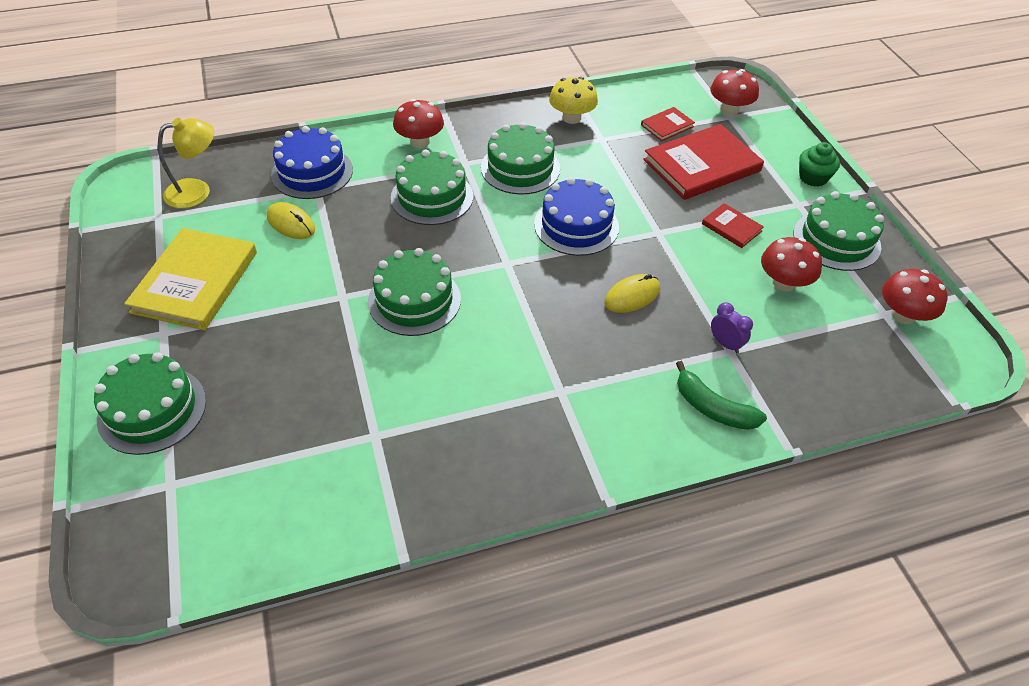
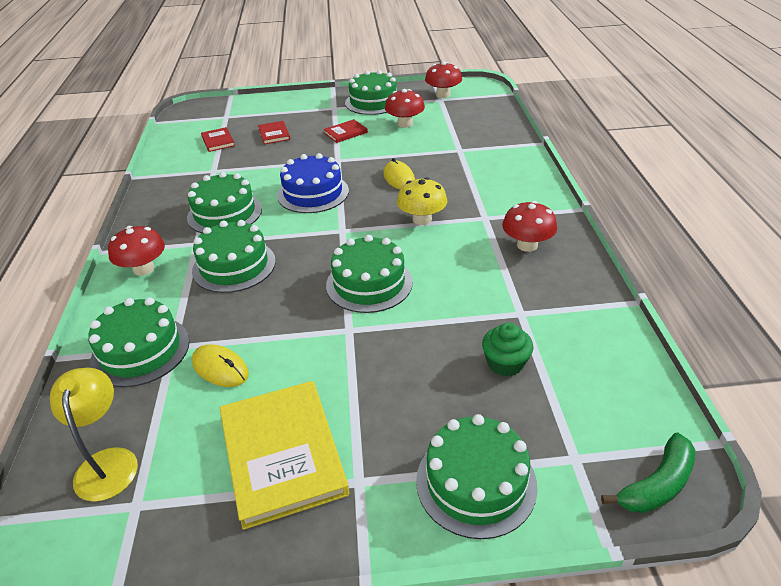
camera: 75 degrees left, 10 degrees down
(195, 282) = (282, 454): yellow book -> yellow book turned 45 degrees clockwise
(291, 223) = (220, 368): yellow mouse -> yellow mouse turned 75 degrees clockwise
(312, 172) = (140, 350): blue cake -> green cake
(571, 118) = (174, 181): yellow mushroom -> yellow mushroom (422, 219)
(702, 165) = (274, 134): red book -> red book, size x0.48
(712, 408) = (506, 162): green banana -> green banana (657, 484)
(725, 344) = (453, 150): purple clock -> none
(729, 109) = (218, 115): red mushroom -> red mushroom (527, 245)
(813, 177) = (311, 99): green cupcake -> green cupcake (505, 363)

